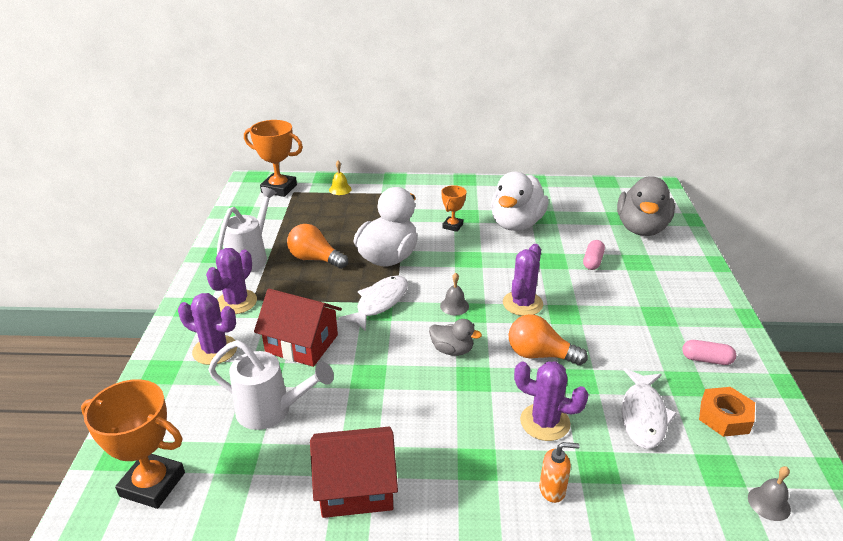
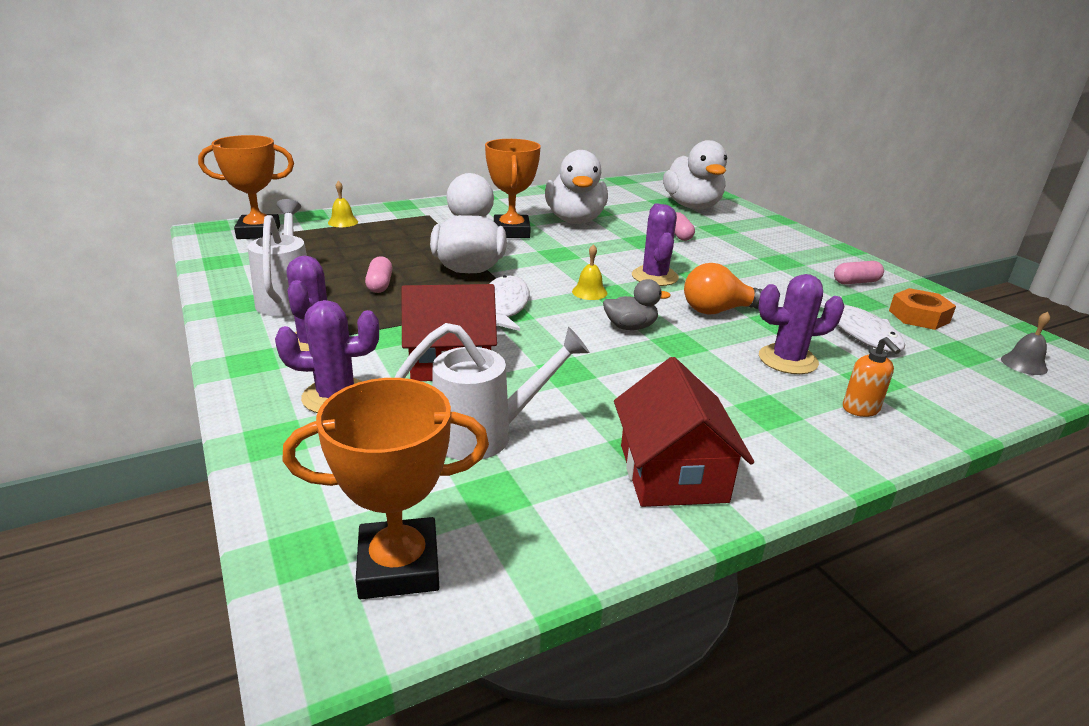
camera: 30 degrees left, 5 degrees down
(315, 259) = (380, 285): orange light bulb -> pink capsule
(356, 487) = (672, 473): red house -> red house turned 60 degrees counterclockwise
(452, 226) = (511, 232): orange trophy -> orange trophy, size x1.79
(454, 306) = (589, 292): grey bell -> yellow bell
(552, 490) = (861, 409): orange soap dispenser -> orange soap dispenser turned 105 degrees clockwise
(641, 228) = (692, 206): grey duck -> white duck

